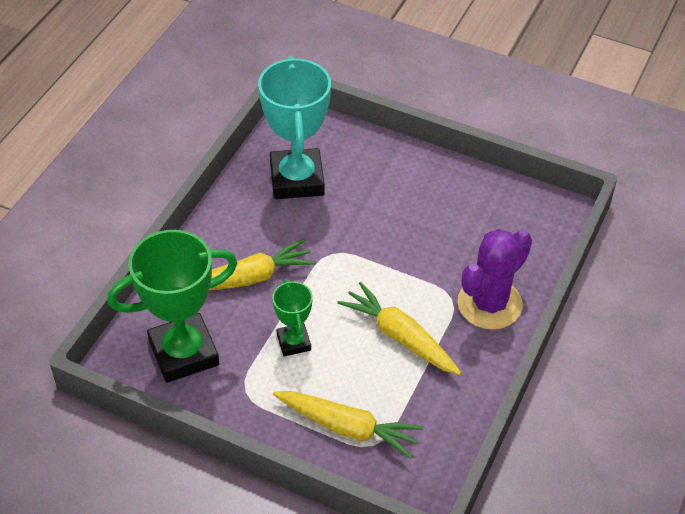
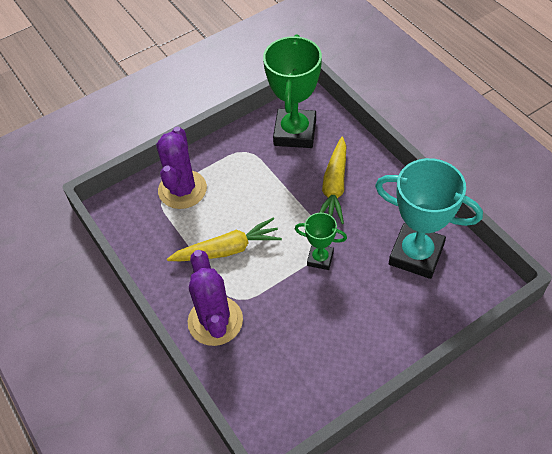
camera: 125 degrees right, 5 degrees up
(293, 342) = (264, 189): green trophy -> green trophy (320, 258)
(348, 427) = (182, 189): yellow carrot -> purple cactus

